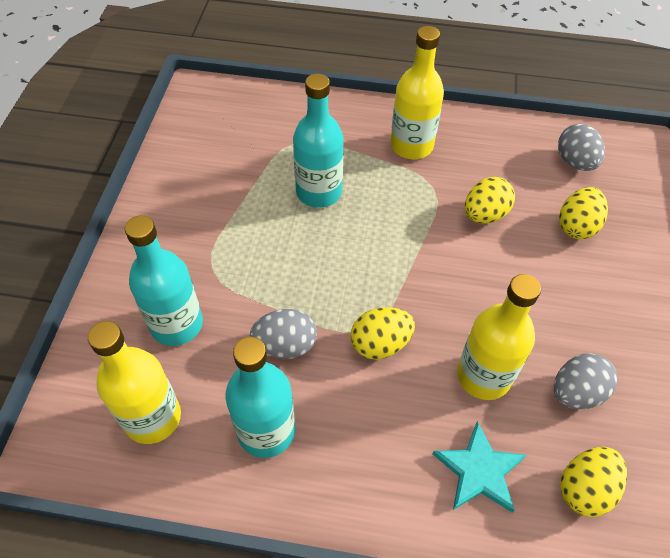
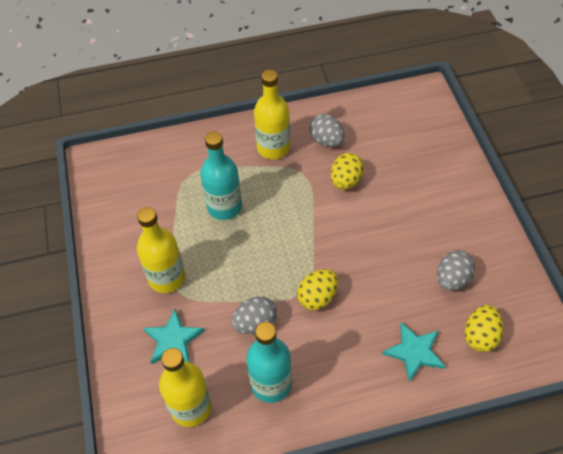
camera: 20 degrees left, 0 degrees up
(176, 324) = (173, 339): turquoise bottle -> turquoise star
(483, 376) = (392, 291): yellow bottle -> yellow bottle (167, 278)
(575, 162) = (389, 120): grey egg -> grey egg (326, 141)
(577, 226) = (409, 167): yellow egg -> none

